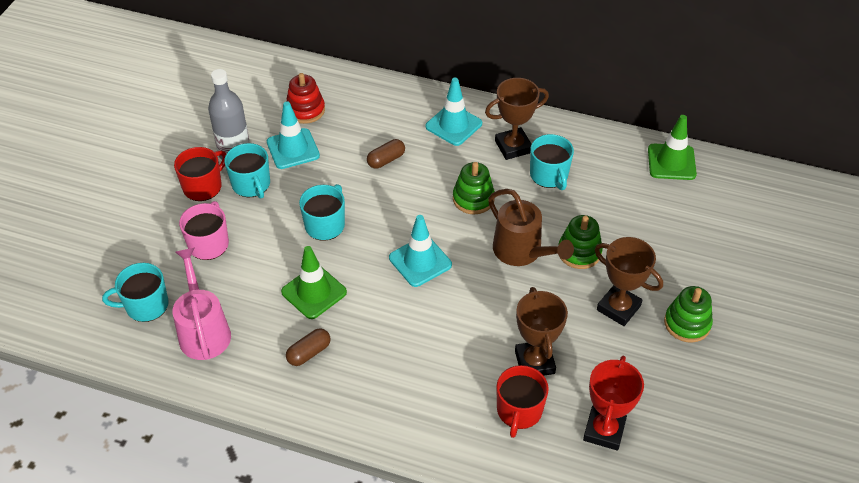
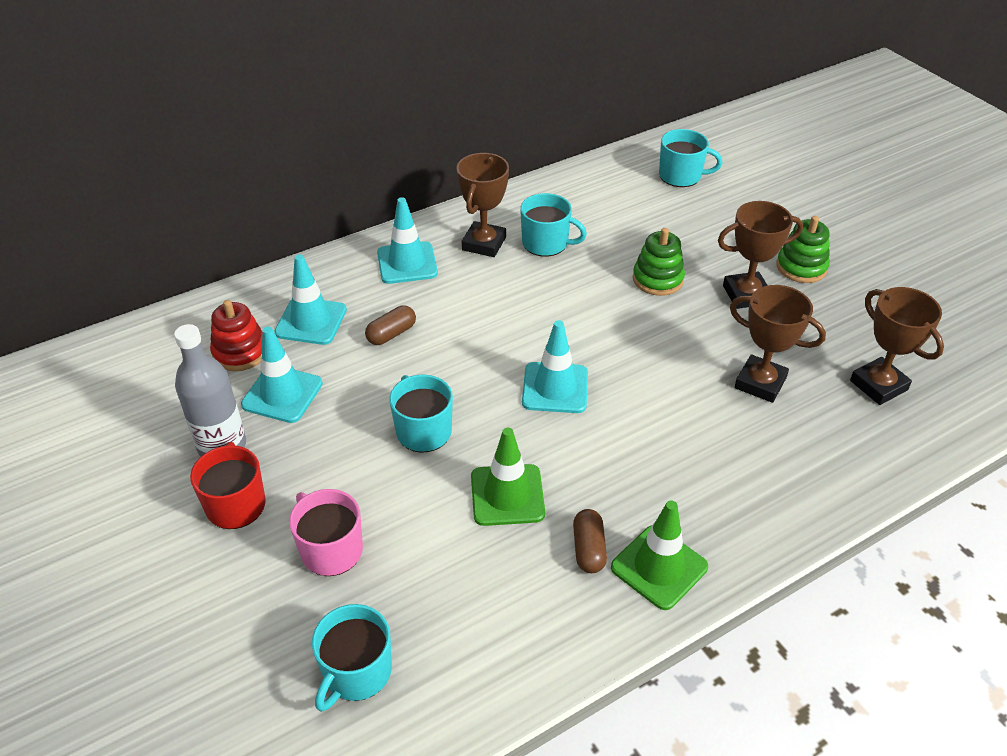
camera: 50 degrees left, 5 degrees down
(203, 330) = (458, 632): pink watering can -> none
(251, 184) = (289, 459): turquoise mug -> turquoise mug (681, 176)
(359, 120) = (311, 321): none -> turquoise traffic cone
(386, 160) = (391, 334): brown capsule -> brown capsule turned 45 degrees clockwise
(473, 199) = (517, 305): green stacking toy -> none
(519, 411) = (810, 428): red mug -> none
(522, 252) = (619, 313): brown watering can -> none
(604, 430) = (878, 385): red trophy -> brown trophy
(671, 162) = (614, 171): green traffic cone -> green traffic cone (659, 567)

